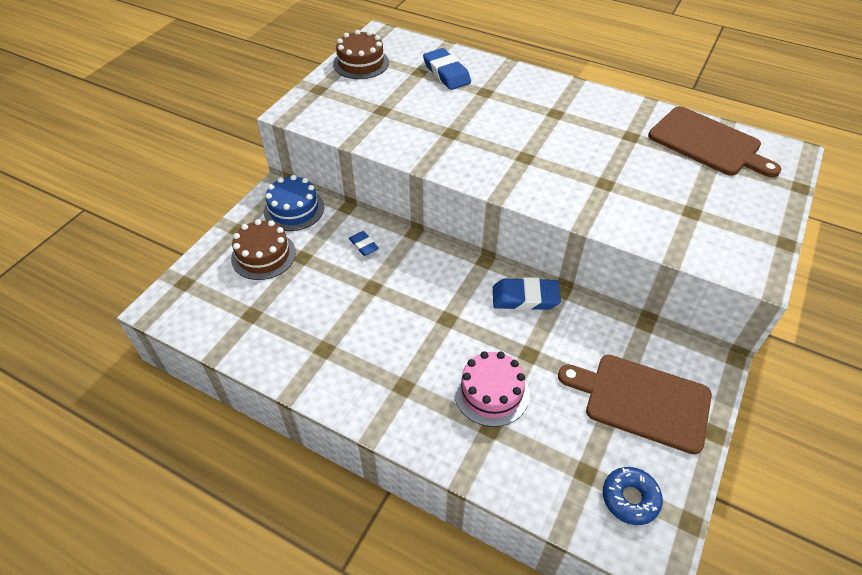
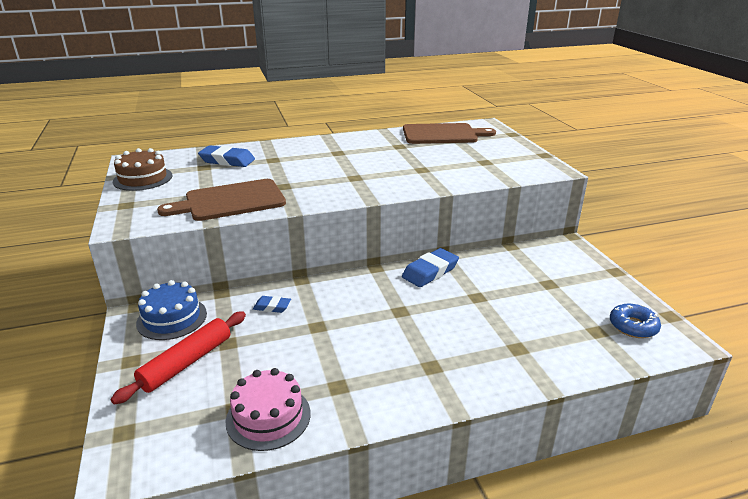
camera: 45 degrees left, 20 degrees down
(263, 255) = (186, 362): brown cake -> red rolling pin
(491, 392) = (488, 330): pink cake -> pink cake (268, 416)
(642, 401) = (565, 280): brown cutting board -> brown cutting board (230, 201)

